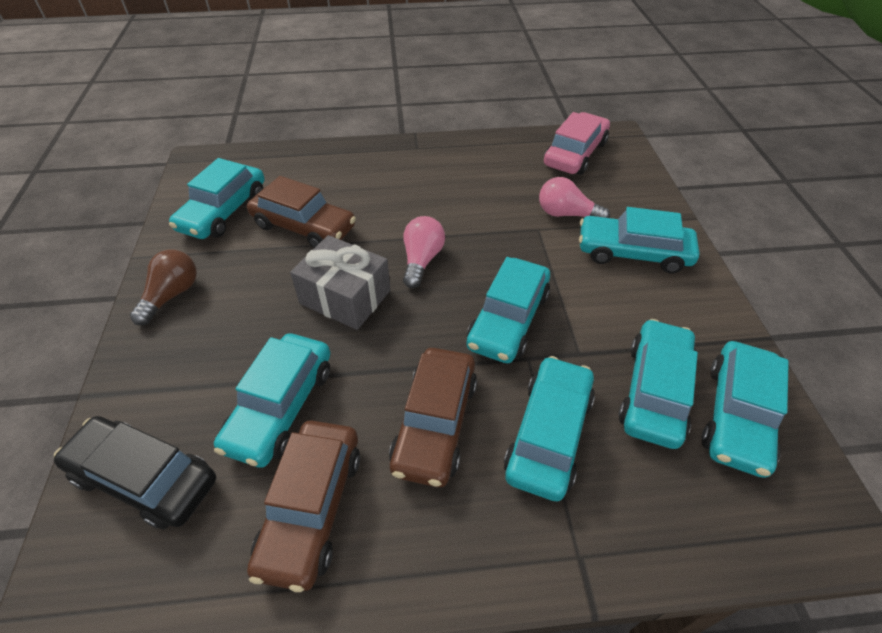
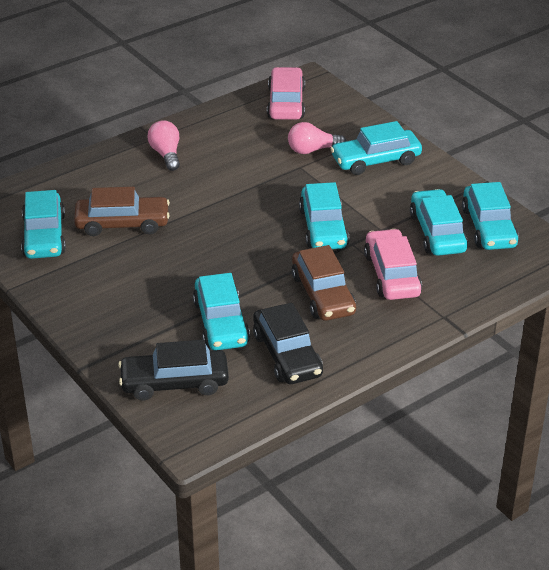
camera: 30 degrees left, 10 degrees down
(172, 295) = (72, 298): brown light bulb -> none
(311, 508) = (287, 355): brown car -> black car
(345, 297) = (201, 254): grey gift -> none
(421, 260) = (234, 214): pink light bulb -> pink light bulb (166, 154)
(548, 434) = (392, 274): turquoise car -> pink car

